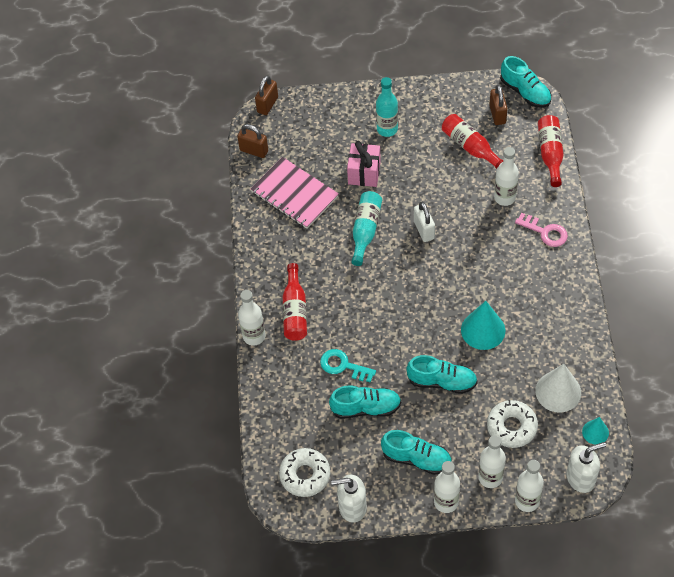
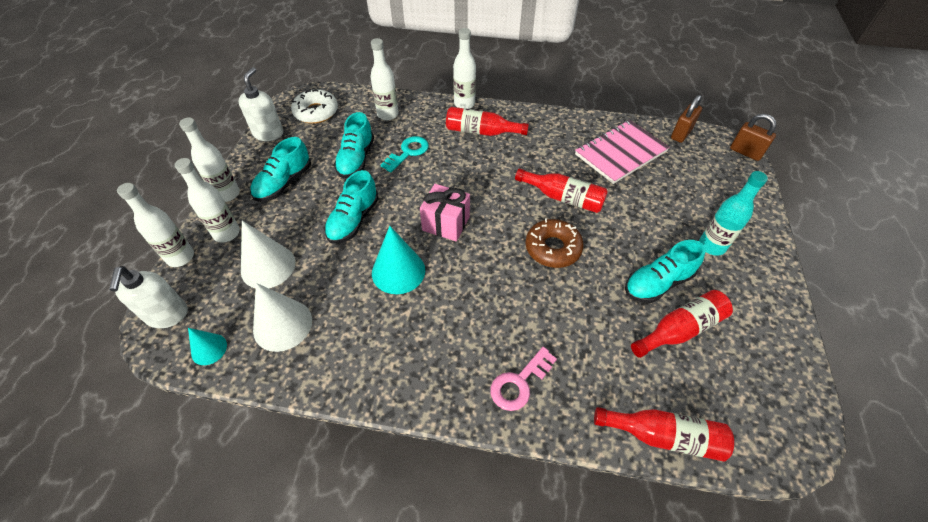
camera: 100 degrees right, 5 degrees down
(364, 173) = (644, 212): pink gift -> pink gift (446, 223)
(365, 230) = (563, 198): turquoise bottle -> red bottle
(424, 230) = (553, 248): white padlock -> brown donut
(497, 114) = (743, 381): brown padlock -> none
(504, 197) = (588, 348): white bottle -> white bottle (388, 114)
(511, 427) = (268, 266): white donut -> white cone
(525, 92) = (794, 436): turquoise shoe -> turquoise shoe (657, 283)

